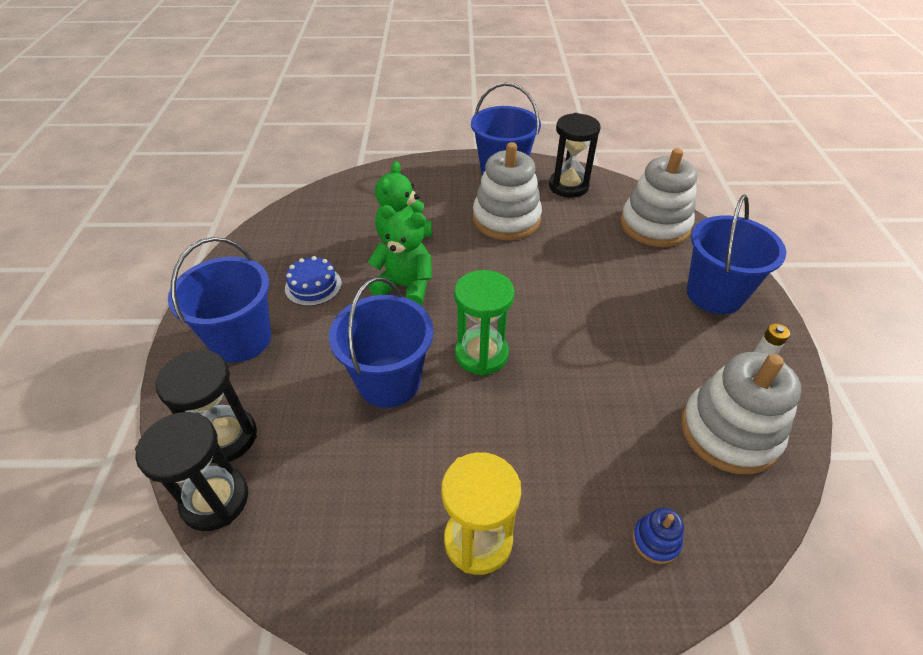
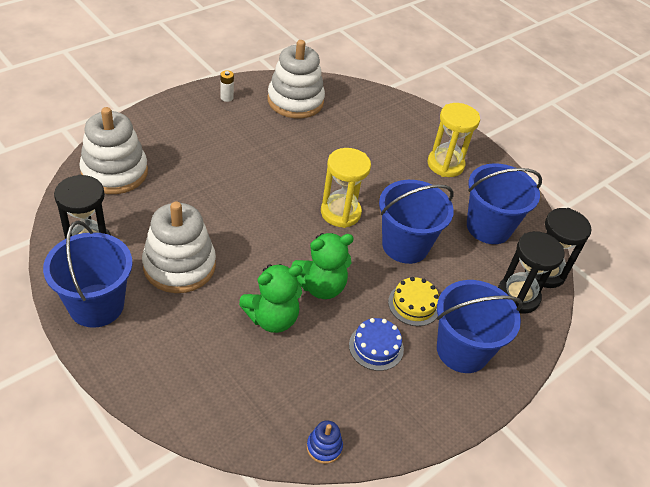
camera: 135 degrees left, 0 degrees up
(319, 338) = (414, 304): none -> yellow cake
(405, 286) = (321, 286): green teddy bear -> green teddy bear turned 90 degrees counterclockwise
(481, 354) = (340, 213): green hourglass -> yellow hourglass
(655, 541) = (382, 111): blue stacking toy -> blue stacking toy (324, 447)
(714, 294) = (180, 125): blue bucket -> blue bucket (488, 227)

